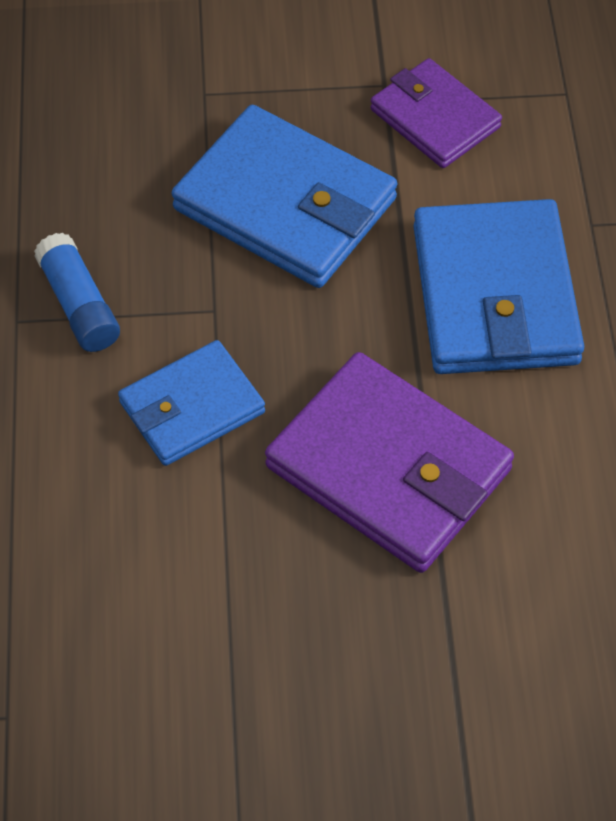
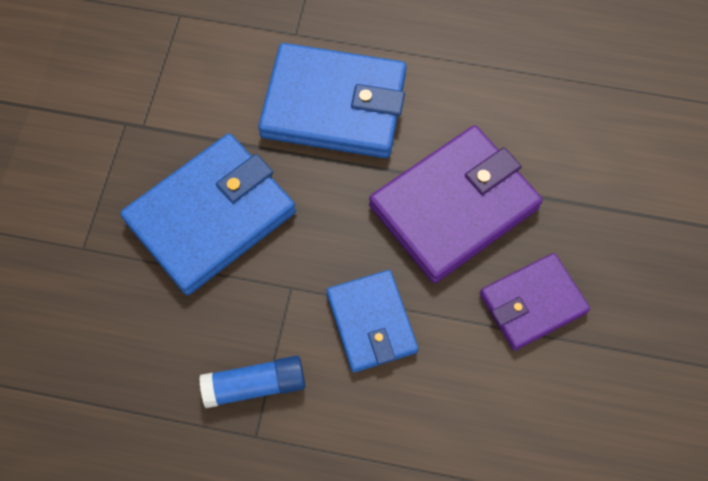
camera: 75 degrees left, 10 degrees up
(435, 118) = (170, 99): purple wallet -> purple wallet (532, 303)

